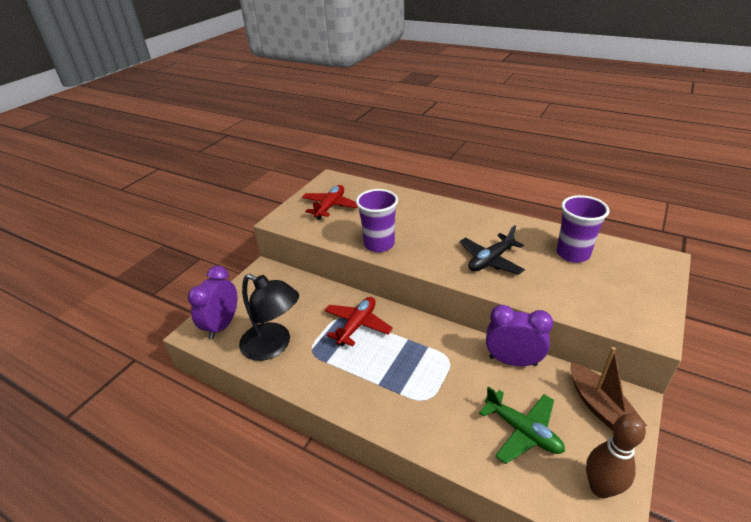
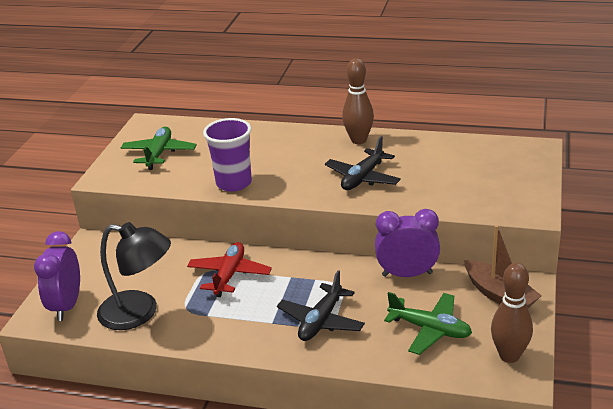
camera: 15 degrees left, 5 degrees down
(330, 206) = (159, 154): red plane -> green plane
(421, 394) = (321, 321): none -> black plane
(495, 222) = (358, 140): none -> brown bowling pin
(572, 254) = (446, 157): purple cup -> none

